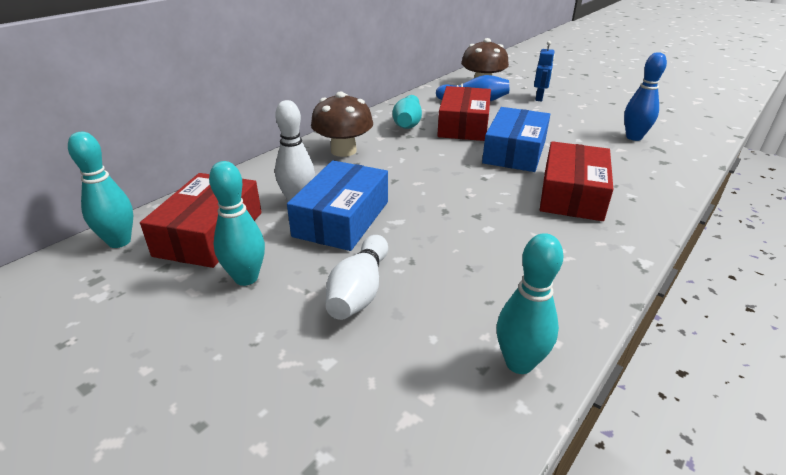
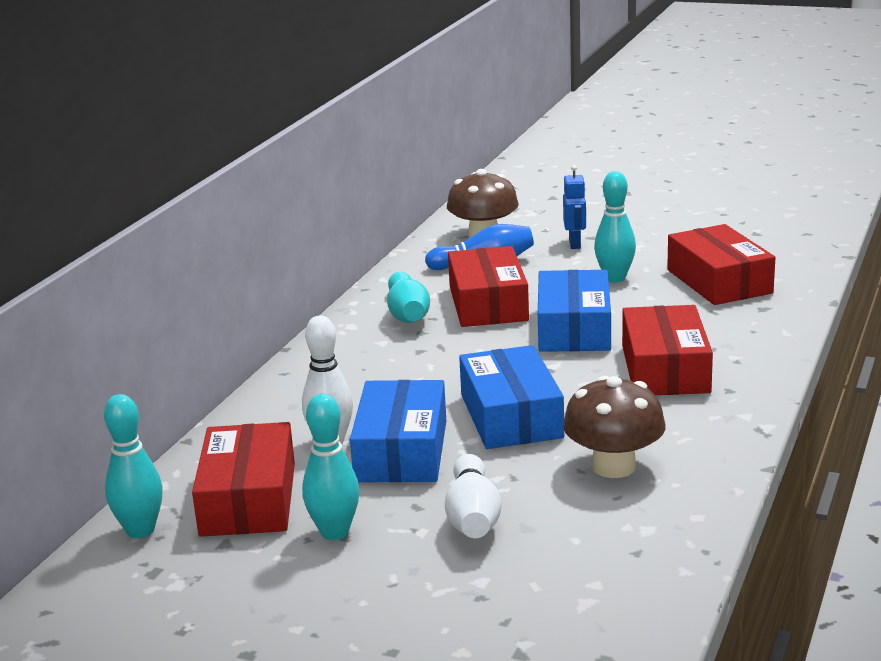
camera: 15 degrees left, 10 degrees down
(343, 151) = (343, 369): brown mushroom -> brown mushroom (614, 466)
(437, 208) = (511, 416): none -> blue box
(519, 363) = (669, 540): turquoise bowling pin -> turquoise bowling pin (615, 278)
(634, 137) = (719, 281): blue bowling pin -> red box

